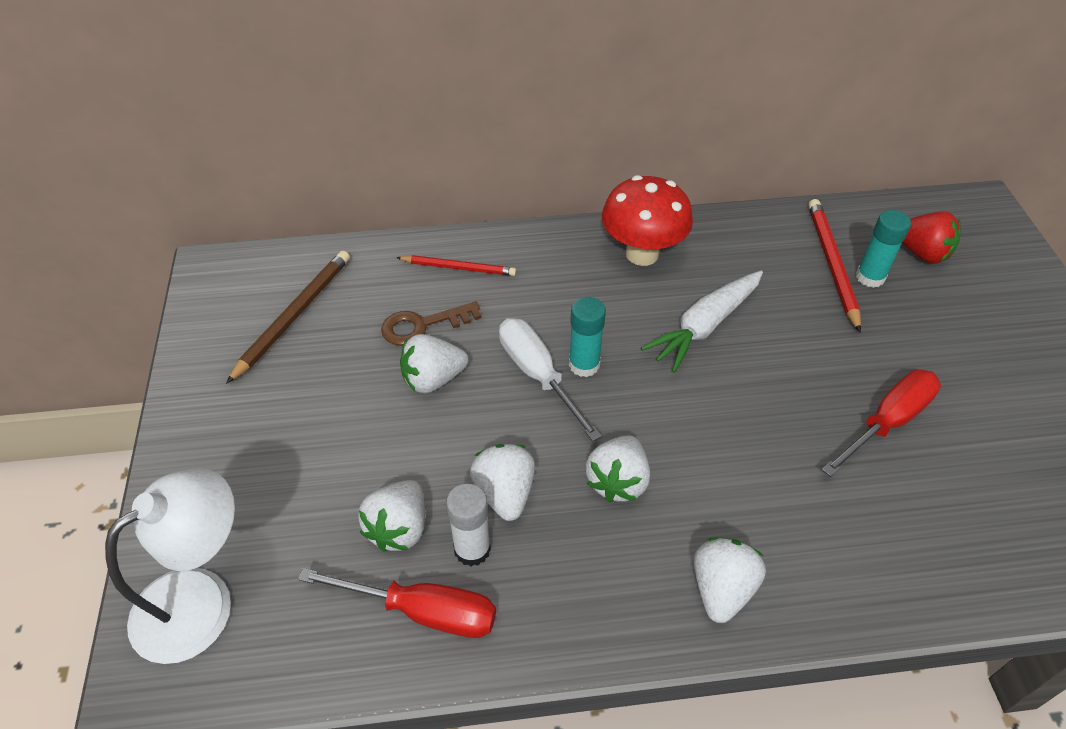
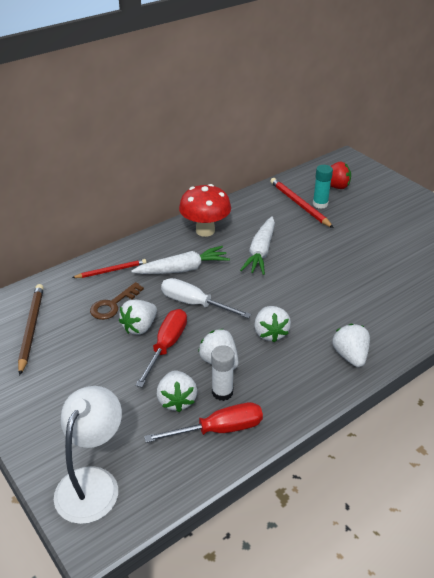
camera: 30 degrees left, 10 degrees down
(561, 307) = (183, 269): none -> white carrot
(584, 364) = (214, 290): turquoise glue stick -> none
(887, 422) = (370, 260): red screwdriver -> red screwdriver (166, 346)

